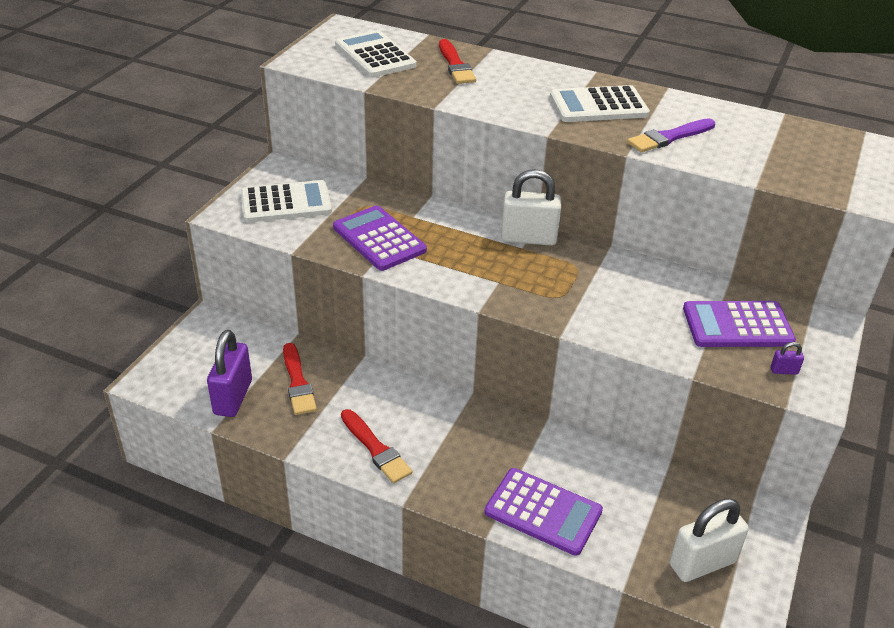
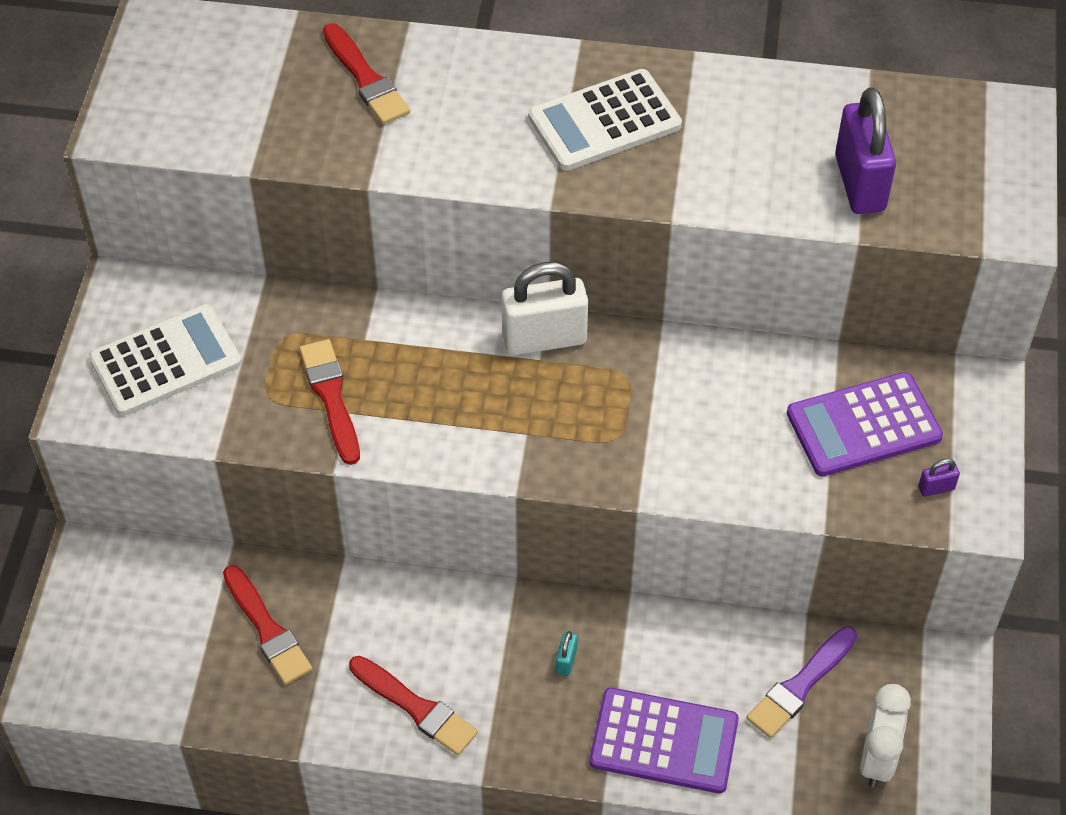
camera: 15 degrees left, 15 degrees up
(233, 397) = (186, 680): purple padlock -> purple padlock (859, 183)
(375, 55) = (234, 86): white calculator -> none
(379, 239) = (331, 397): purple calculator -> red brush
(489, 447) = (566, 661): none -> turquoise padlock
(669, 137) = (721, 167): purple brush -> purple brush (800, 685)
(702, 563) = (877, 759): white padlock -> white clock

